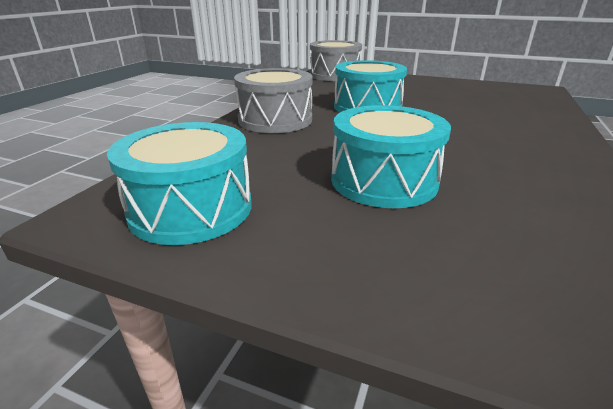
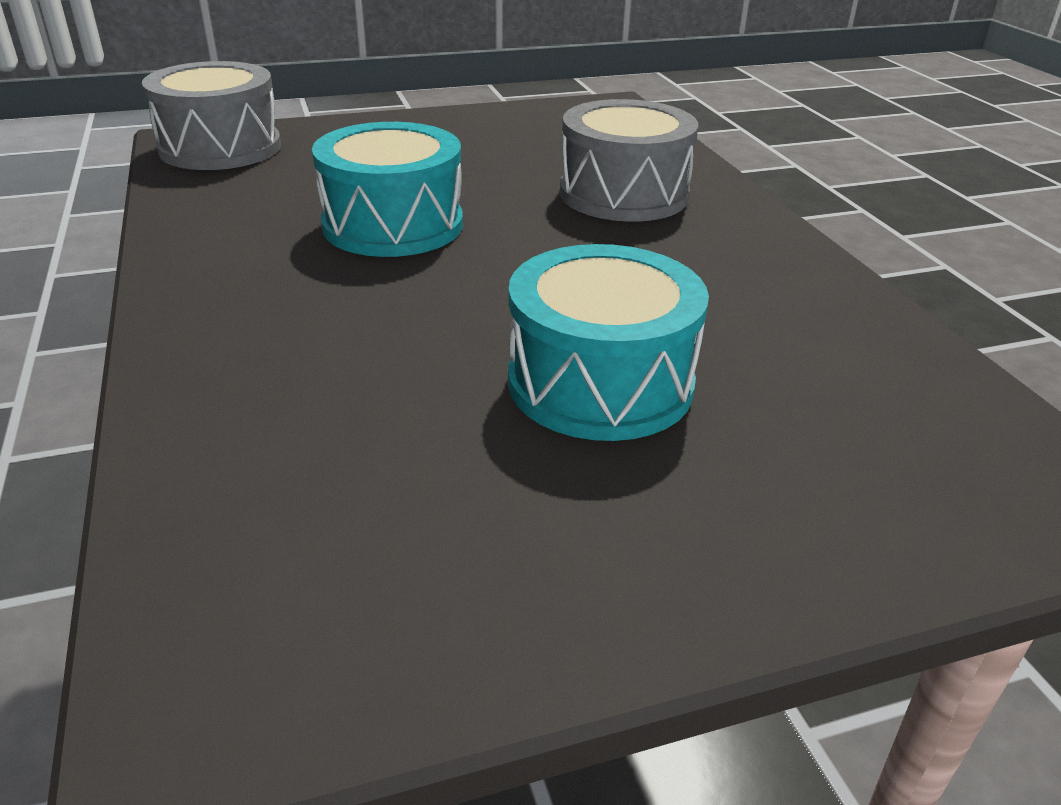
camera: 40 degrees left, 5 degrees up
(191, 208) = (377, 586): turquoise drum -> none
(275, 120) = (254, 315): grey drum -> grey drum (623, 194)

